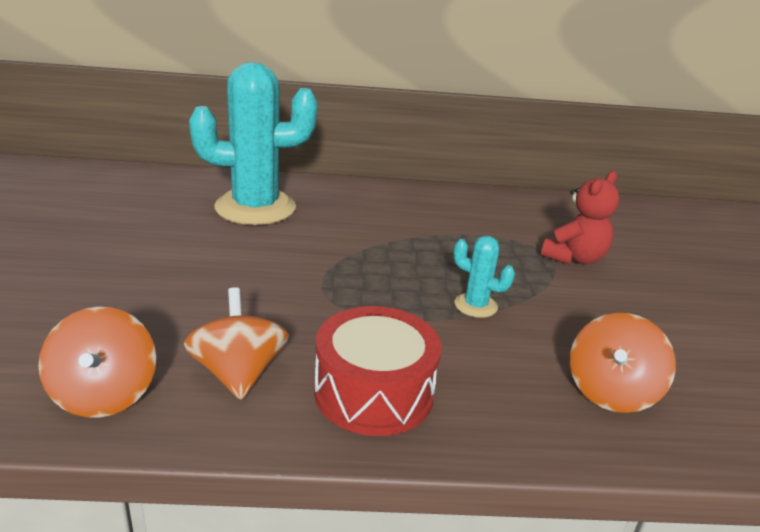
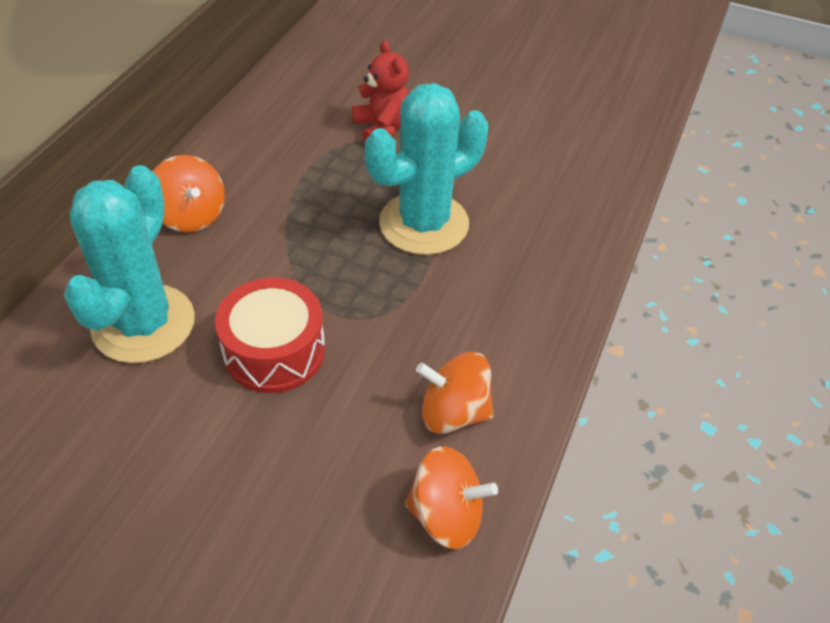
camera: 65 degrees left, 20 degrees up
(374, 392) = (510, 331): red drum -> red drum (274, 351)
(475, 305) = (424, 224): turquoise cactus -> turquoise cactus, size x2.27
(611, 392) = (556, 201): orange spinning top -> orange spinning top (191, 215)

